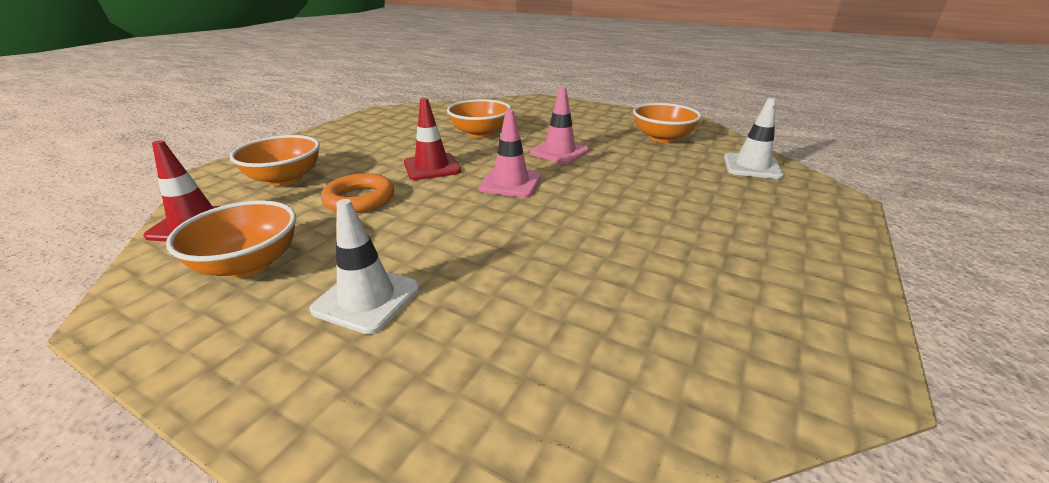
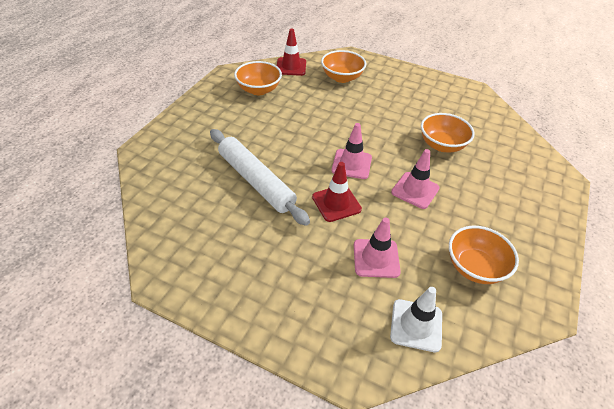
camera: 85 degrees right, 15 degrees up
(359, 199) = (321, 107): orange ring -> none
(367, 299) = (232, 125): white traffic cone -> none
(432, 167) = (369, 127): red traffic cone -> red traffic cone (336, 203)
(552, 263) = (256, 181): none -> white rolling pin
(676, 178) = (376, 258): none -> pink traffic cone

